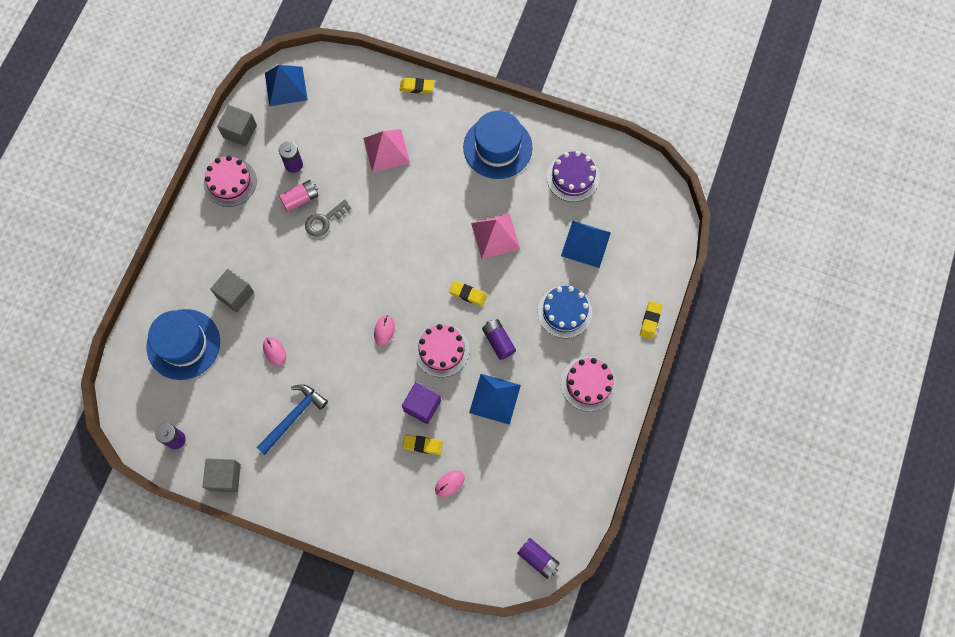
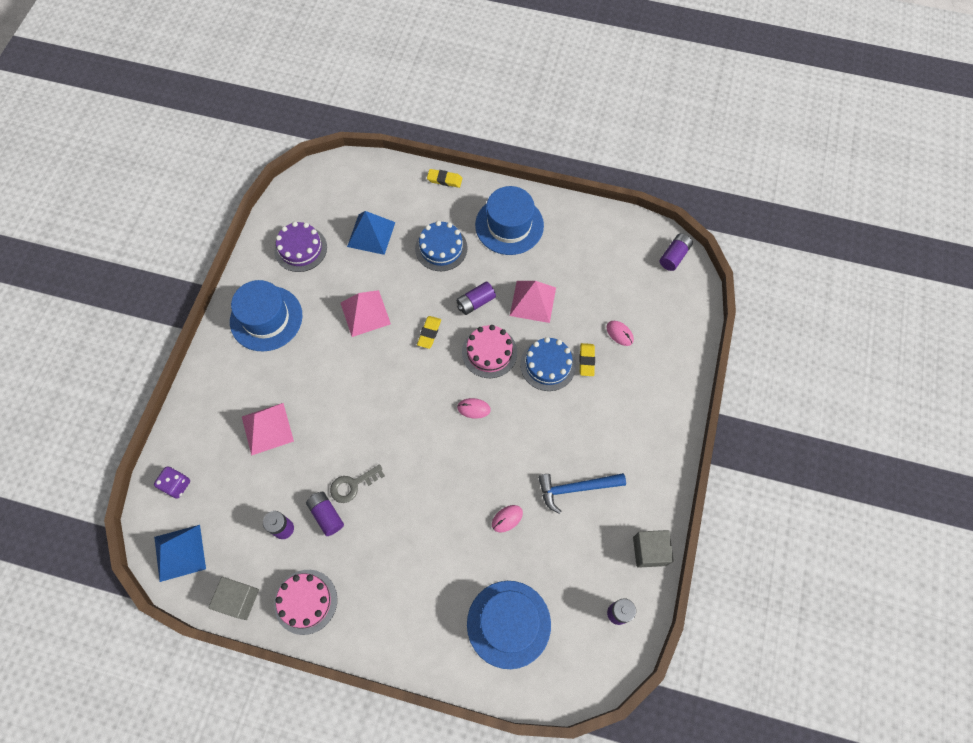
camera: 95 degrees left, 5 degrees down
(235, 294) = (445, 572): grey cube -> none
(293, 417) = (576, 488): blue hammer -> blue hammer turned 45 degrees counterclockwise
(300, 199) = (326, 515): pink battery -> purple battery
(324, 221) = (353, 485): grey key -> grey key turned 105 degrees clockwise
(344, 80) = (176, 485): none -> purple dice
(417, 87) = (190, 404): yellow eraser -> none
(422, 406) = (548, 365): purple cube -> blue cake
(495, 399) = (533, 301): blue pyramid -> pink pyramid
(588, 384) = (509, 225): pink cake -> blue hat

